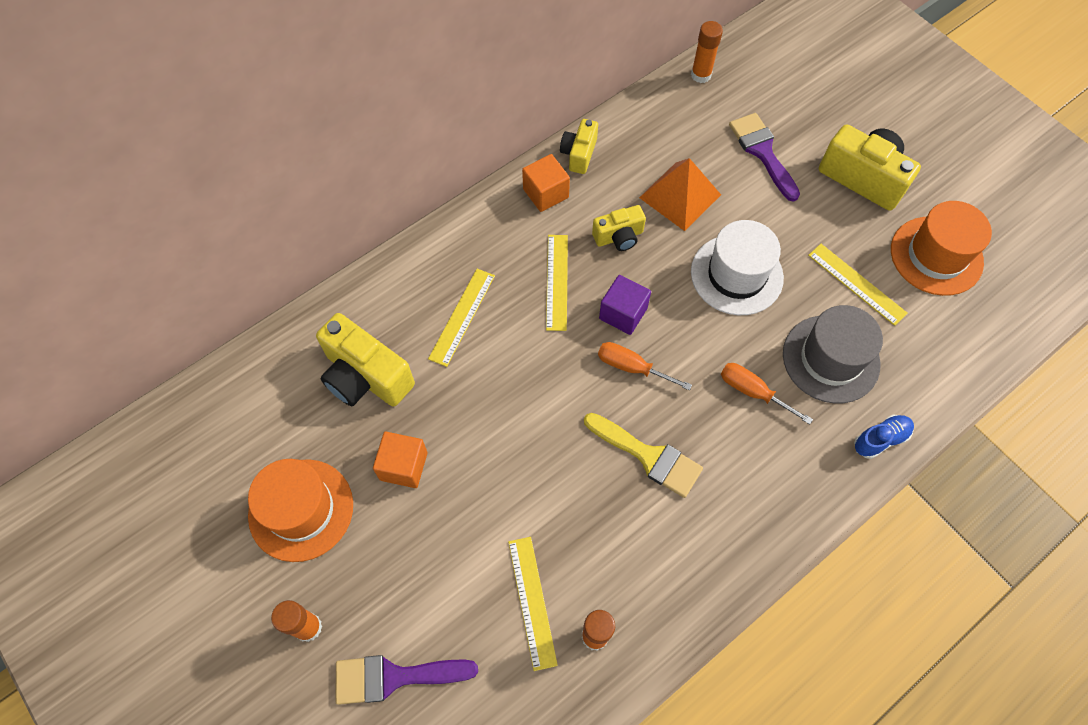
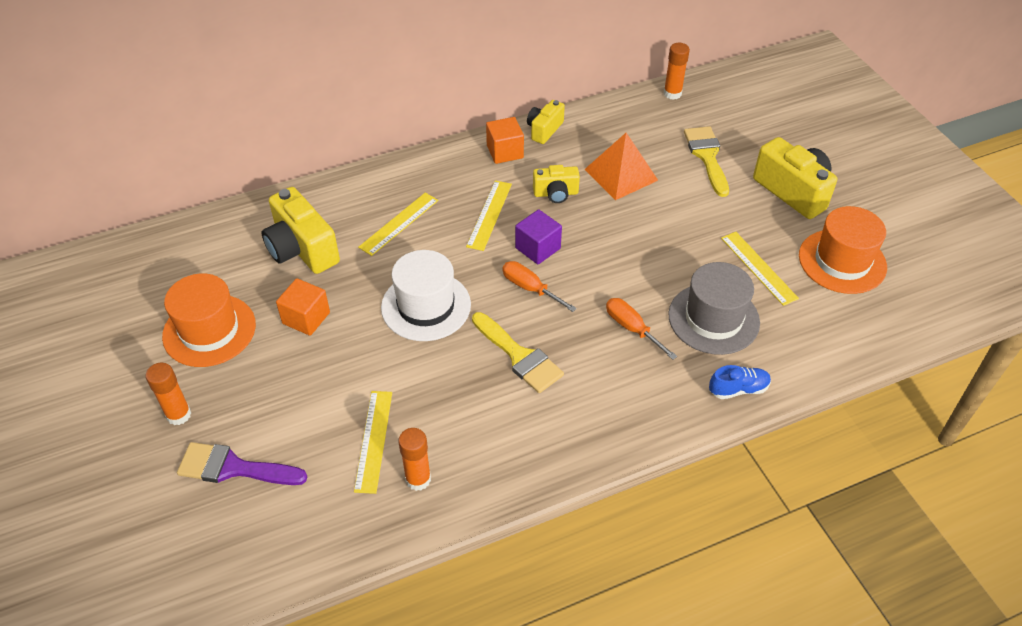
camera: 15 degrees right, 15 degrees down
(736, 275) = (650, 240): white hat -> white hat (426, 306)
(762, 152) = (707, 157): purple brush -> yellow brush

